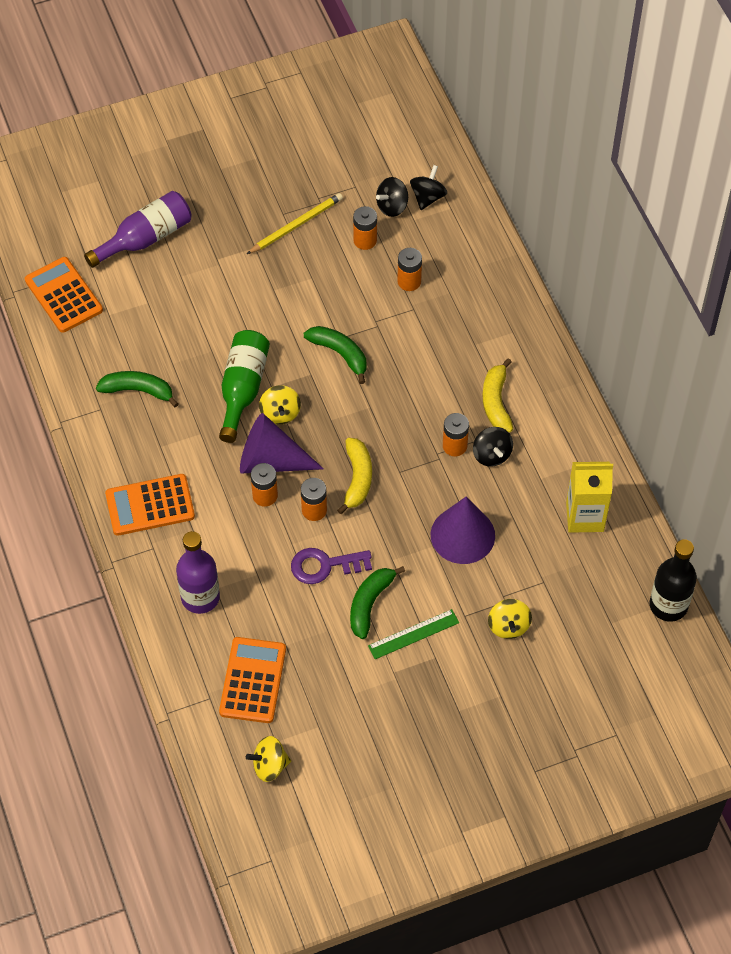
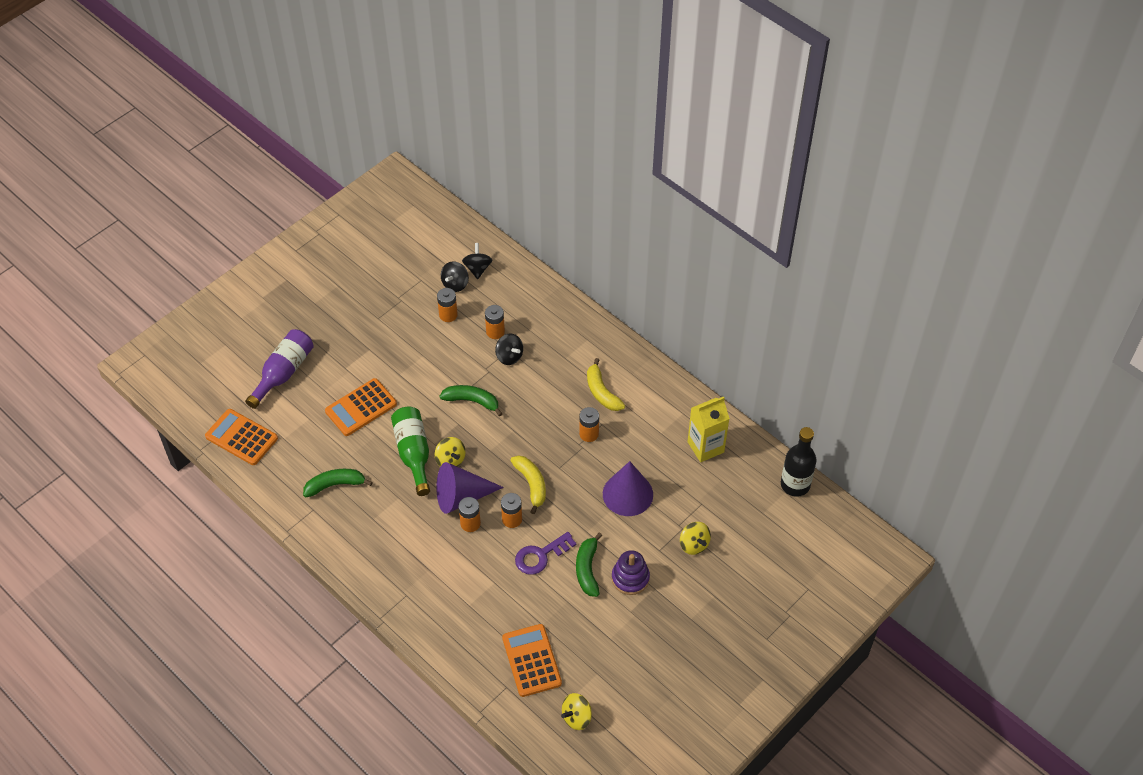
camera: 25 degrees left, 5 degrees down
(150, 505) = (388, 565): orange calculator -> orange calculator (361, 407)
(200, 597) = (461, 616): purple bottle -> none
(296, 225) = (392, 322): yellow pencil -> none
(413, 634) = (630, 578): green ruler -> purple stacking toy
(491, 455) = (618, 430): black spinning top -> black spinning top (509, 356)

